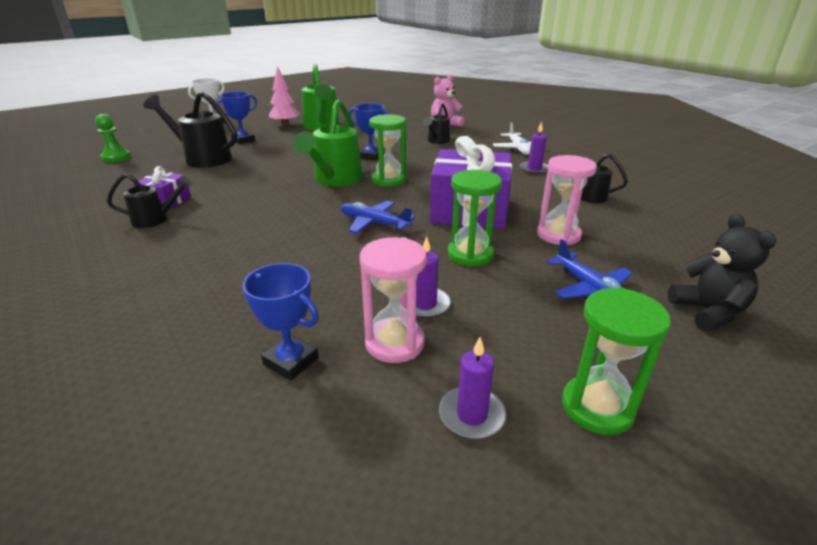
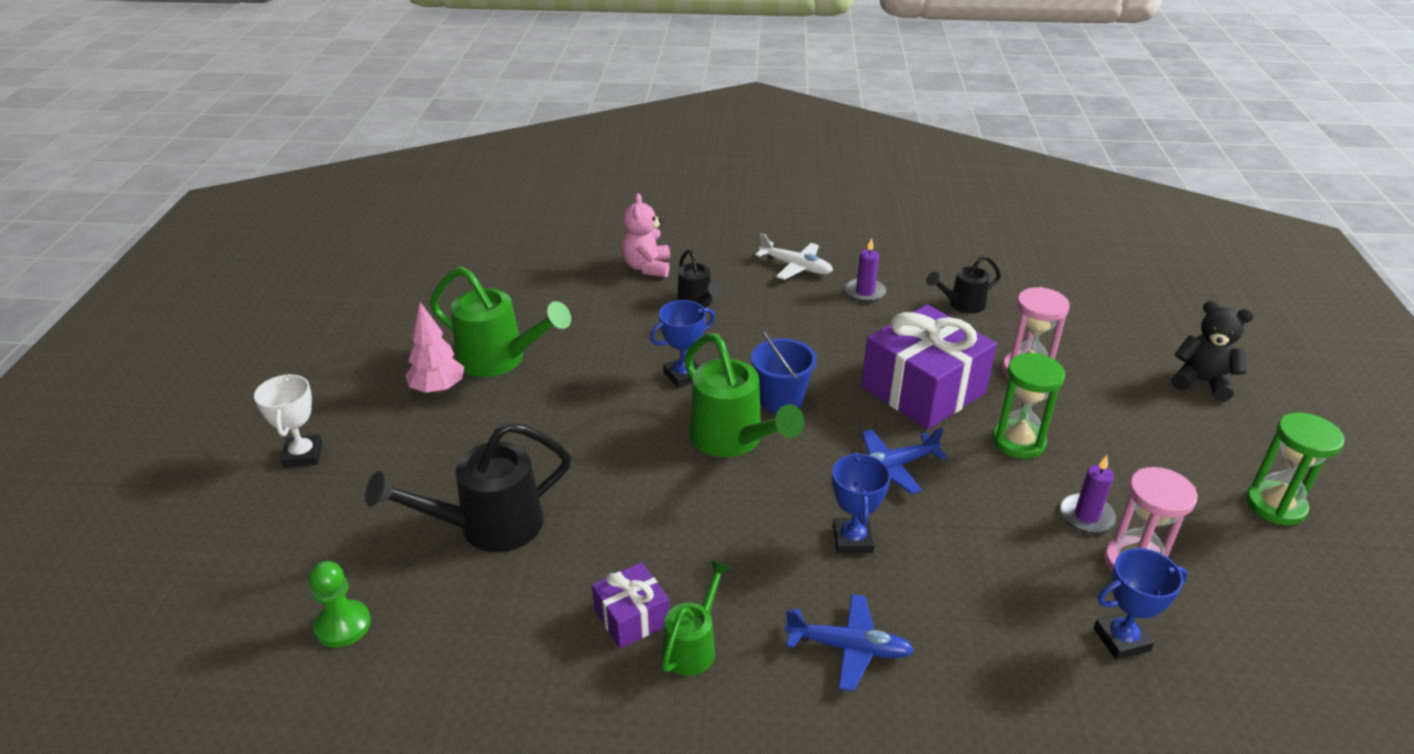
camera: 50 degrees left, 5 degrees up
(155, 219) = (693, 646): black watering can -> green watering can
(243, 140) = (455, 457): blue trophy -> blue trophy (852, 540)
(389, 180) = (781, 400): green hourglass -> blue bucket
(471, 415) = (1251, 569): purple candle -> none
(591, 289) = (1131, 413): blue plane -> blue plane (849, 648)

